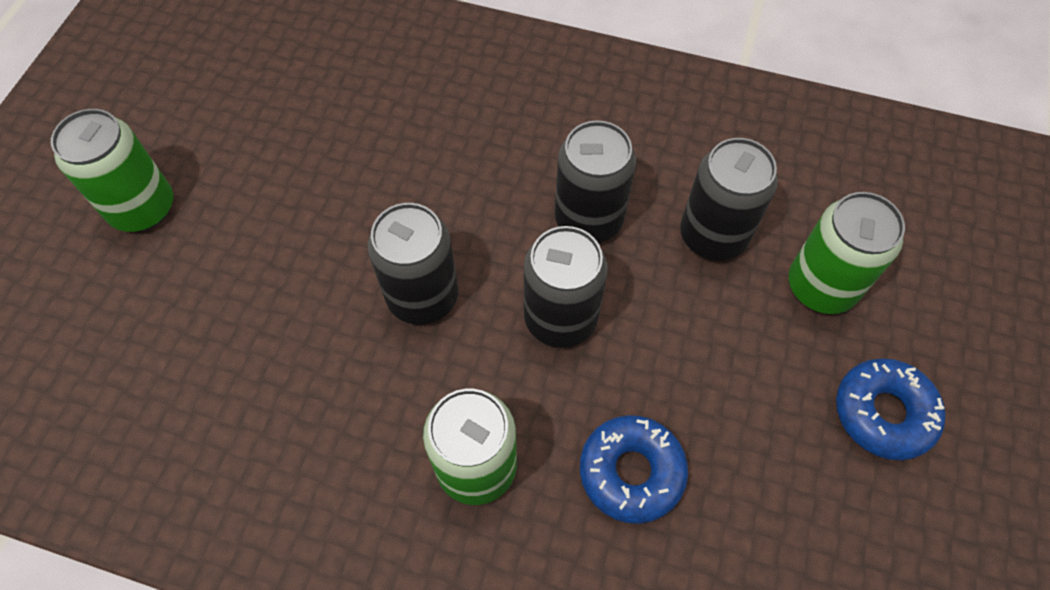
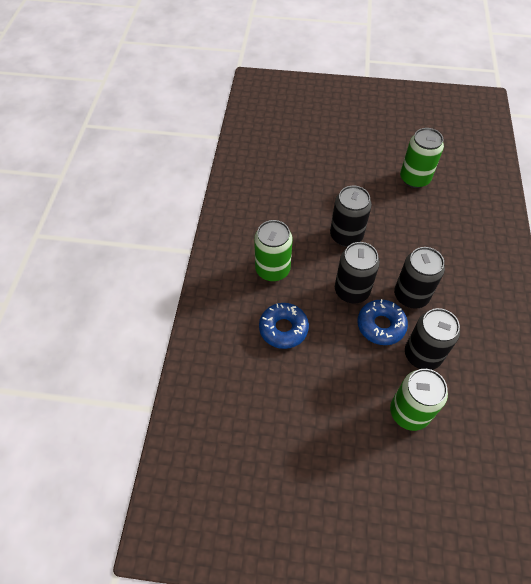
camera: 80 degrees right, 5 degrees down
(143, 208) = (356, 134): green can -> green can (414, 178)
(883, 413) = (341, 445): blue donut -> blue donut (381, 325)

